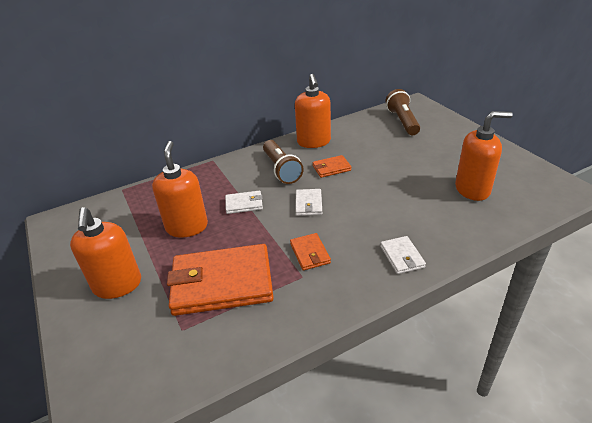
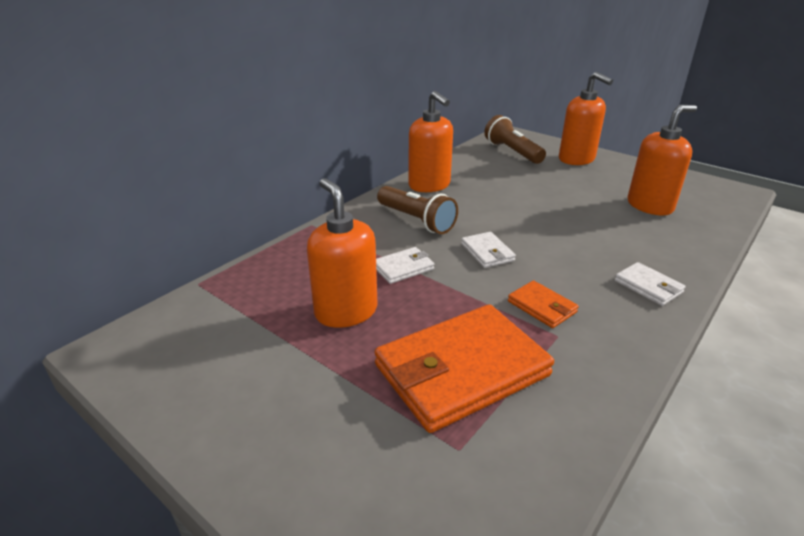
camera: 25 degrees left, 5 degrees down
(117, 285) = (302, 416): orange soap dispenser -> orange soap dispenser (576, 159)
(331, 168) = (477, 209): orange wallet -> none

